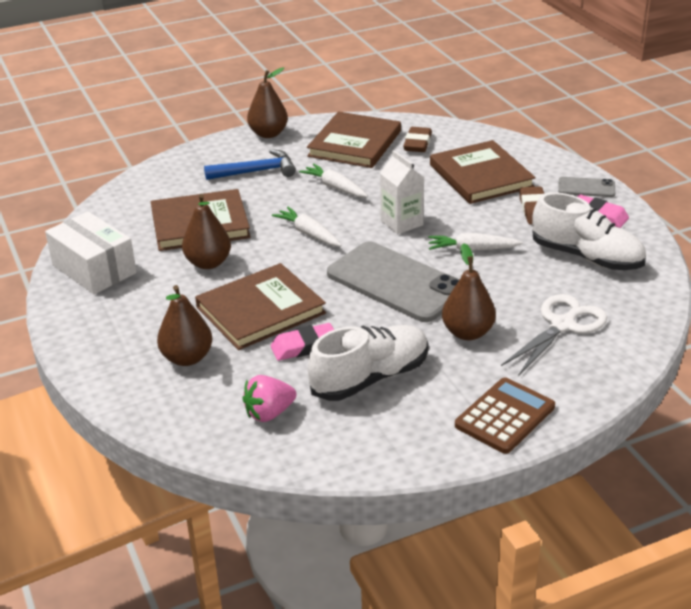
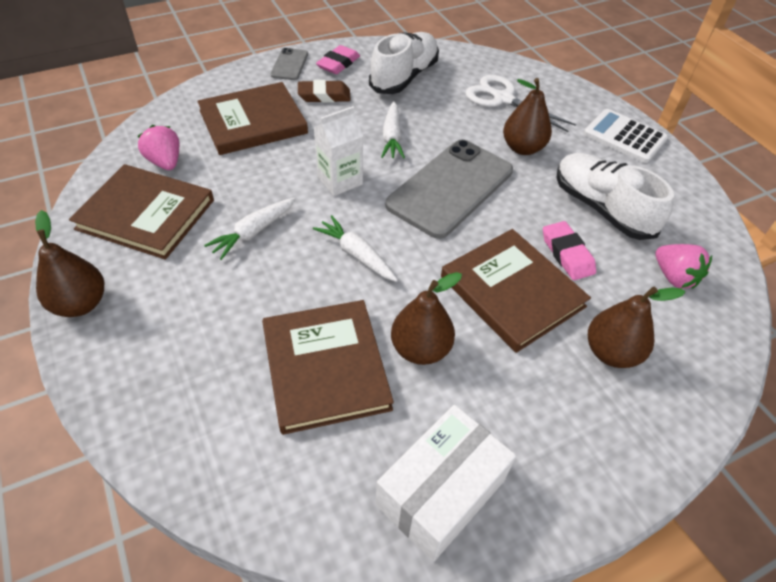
camera: 95 degrees left, 15 degrees up
(256, 172) = (192, 313): blue hammer -> none
(308, 233) = (356, 254): white carrot -> white carrot turned 90 degrees clockwise
(417, 143) = (165, 162): brown eraser -> pink strawberry
(505, 416) = (624, 137): brown calculator -> white calculator

